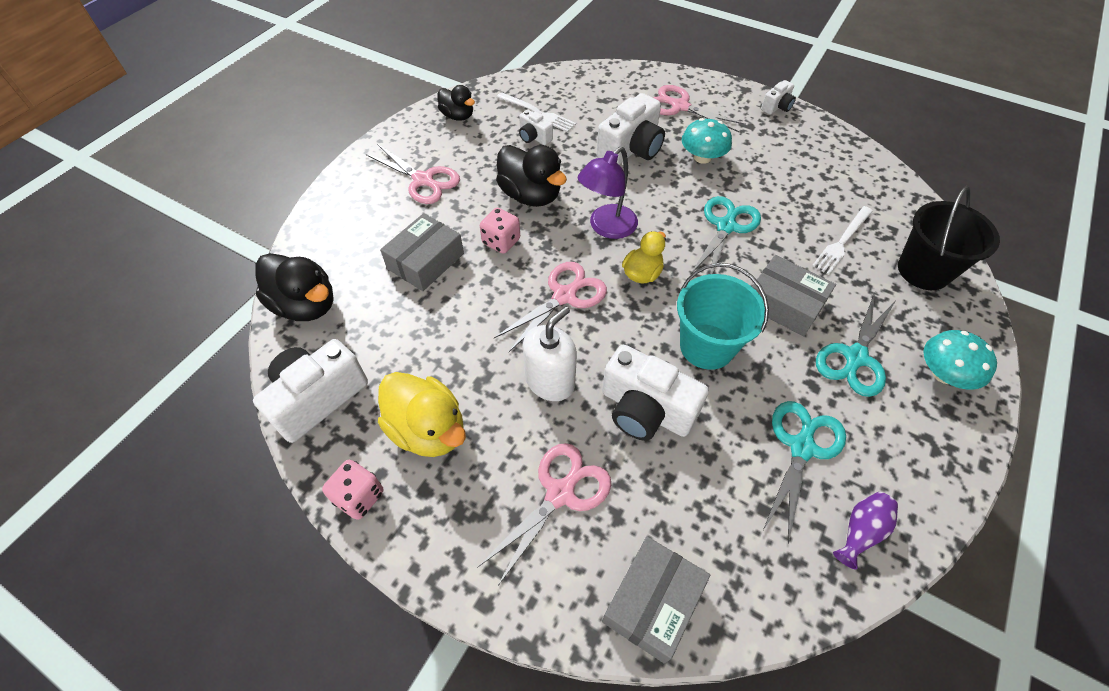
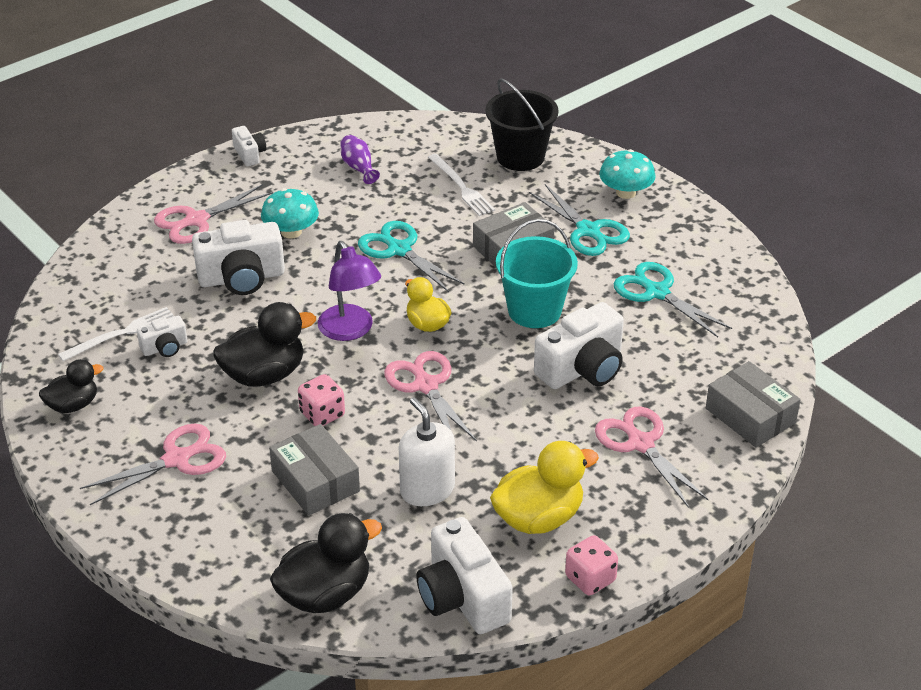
camera: 70 degrees left, 15 degrees down
(550, 381) = (524, 421): white soap dispenser -> white soap dispenser (427, 490)
(631, 149) = (241, 278): white camera -> white camera turned 105 degrees clockwise
(860, 531) = (735, 290): purple vase -> purple vase (358, 168)

